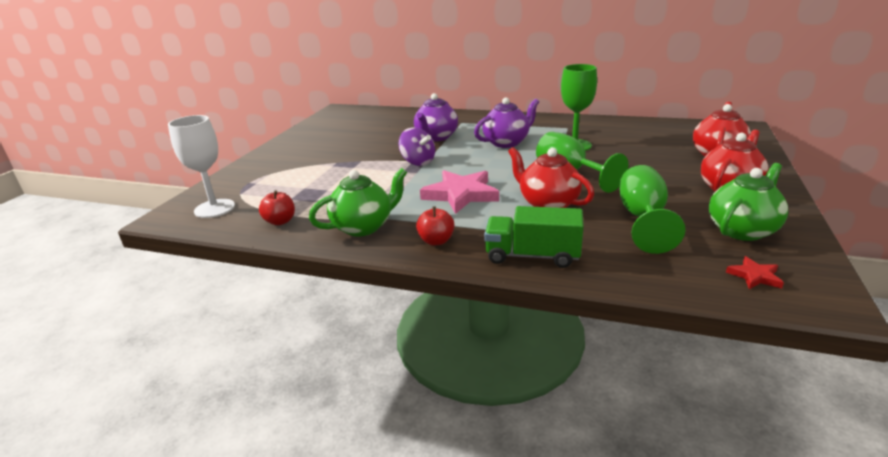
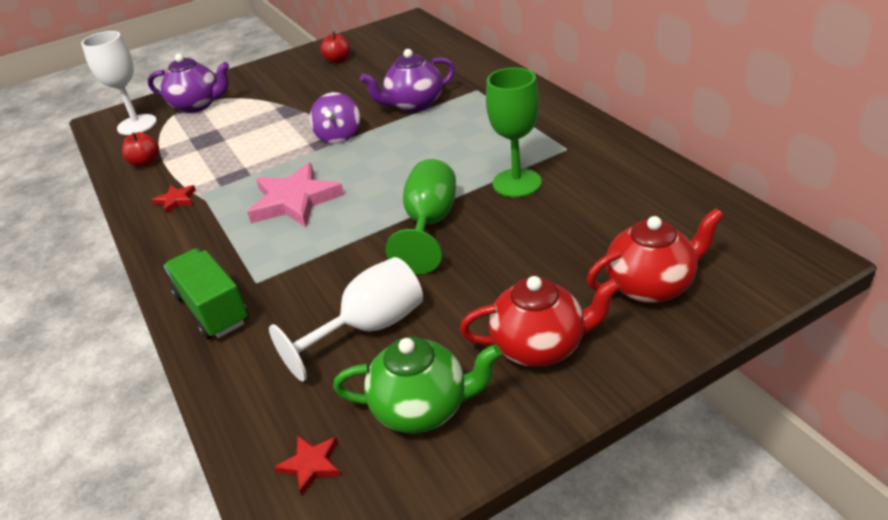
camera: 45 degrees right, 10 degrees up
(363, 227) = (176, 200): green teapot -> red star
(436, 241) = (188, 247): red apple -> red apple (338, 60)
(506, 143) = (460, 144): purple teapot -> purple teapot (198, 105)
(548, 204) = (334, 255): red teapot -> none
(642, 218) = (369, 328): green goblet -> white goblet

